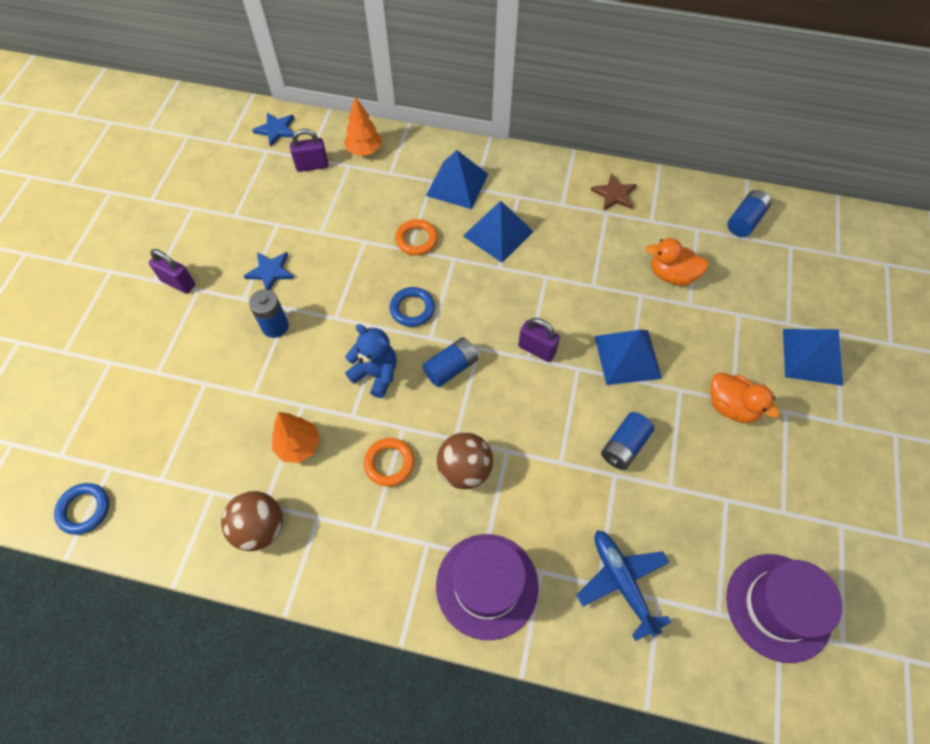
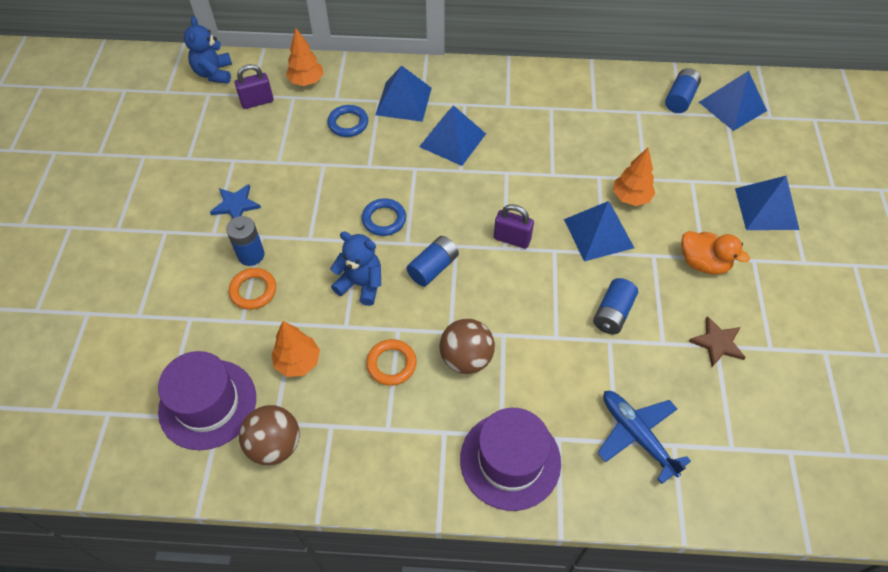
camera: 10 degrees left, 5 degrees down
(84, 509) = (89, 458): blue ring -> blue ring (348, 123)
(178, 283) = (143, 228): purple padlock -> none
(276, 130) = (214, 73): blue star -> blue teddy bear
(416, 239) = (375, 156): orange ring -> orange ring (253, 291)
(614, 194) = (555, 91): brown star -> brown star (717, 343)
(669, 323) = (631, 197): none -> orange tree
(672, 275) = (623, 155): orange duck -> none
(778, 607) = (784, 432): purple hat -> purple hat (207, 404)
(800, 237) = (732, 106): none -> blue pyramid

